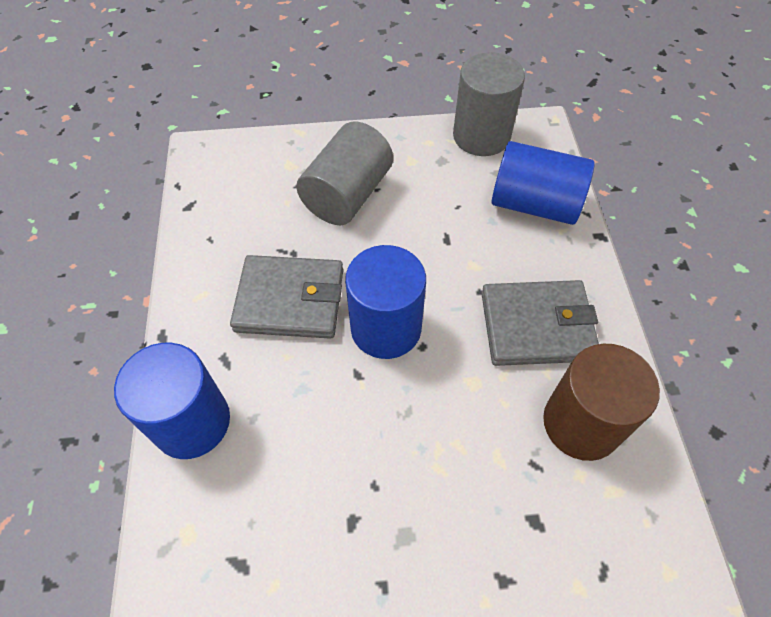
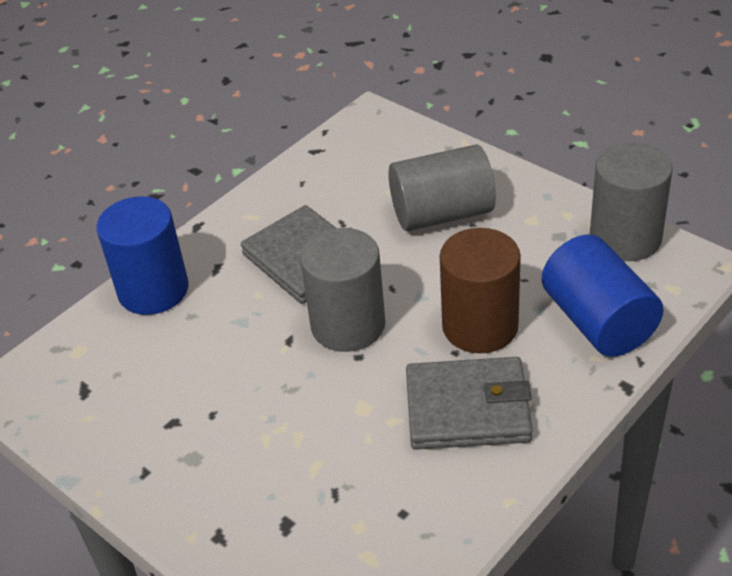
camera: 50 degrees right, 15 degrees down
(386, 328) = (348, 325): blue cylinder -> grey cylinder
(537, 326) = (467, 408): grey wallet -> grey wallet turned 45 degrees counterclockwise
(581, 423) = (408, 497): brown cylinder -> brown cylinder (480, 326)

